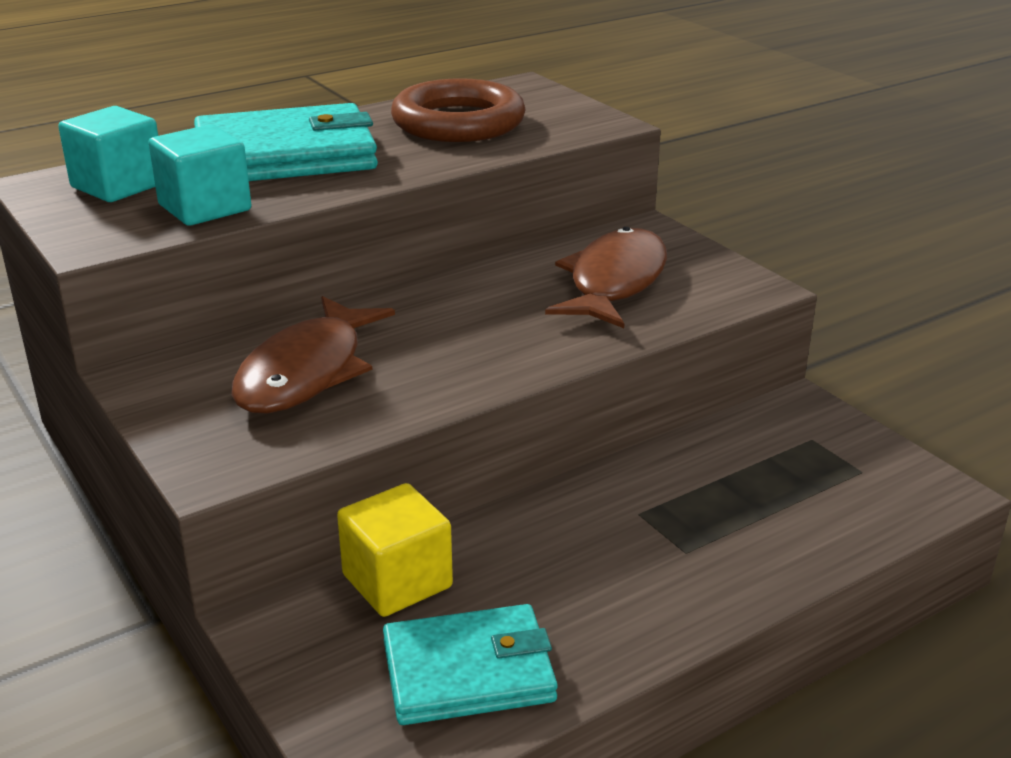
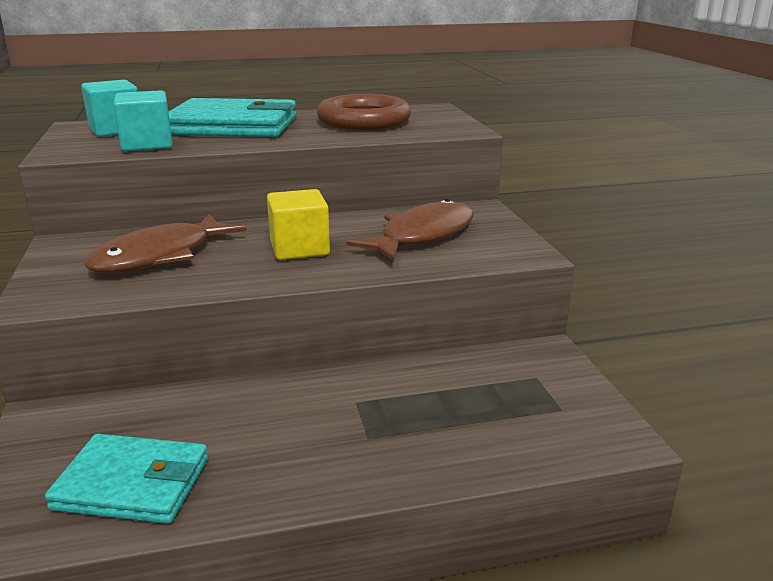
camera: 20 degrees right, 5 degrees down
(397, 581) = (146, 409): yellow cube -> yellow cube (299, 248)

